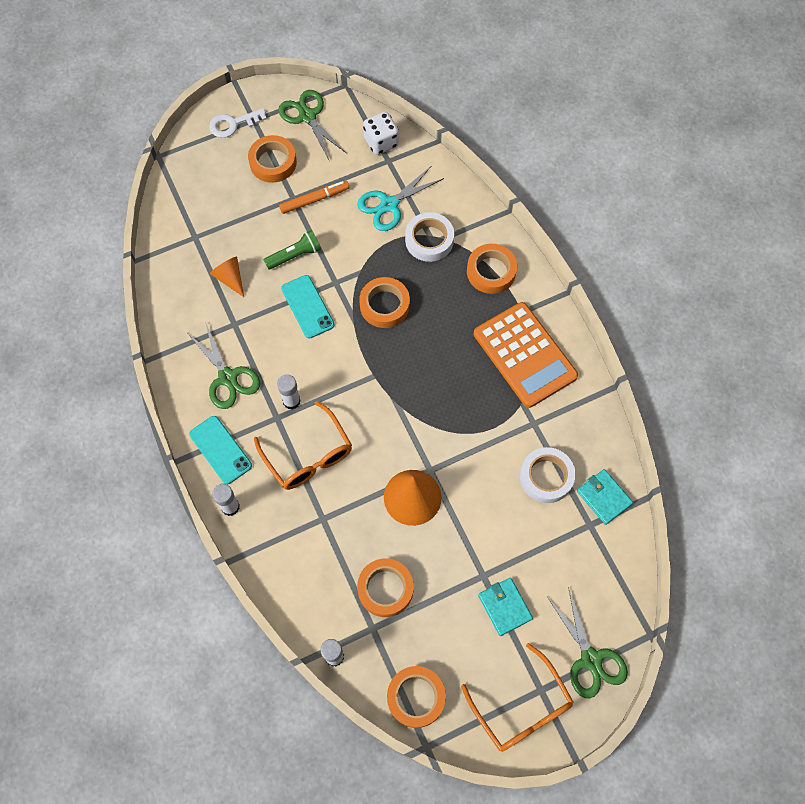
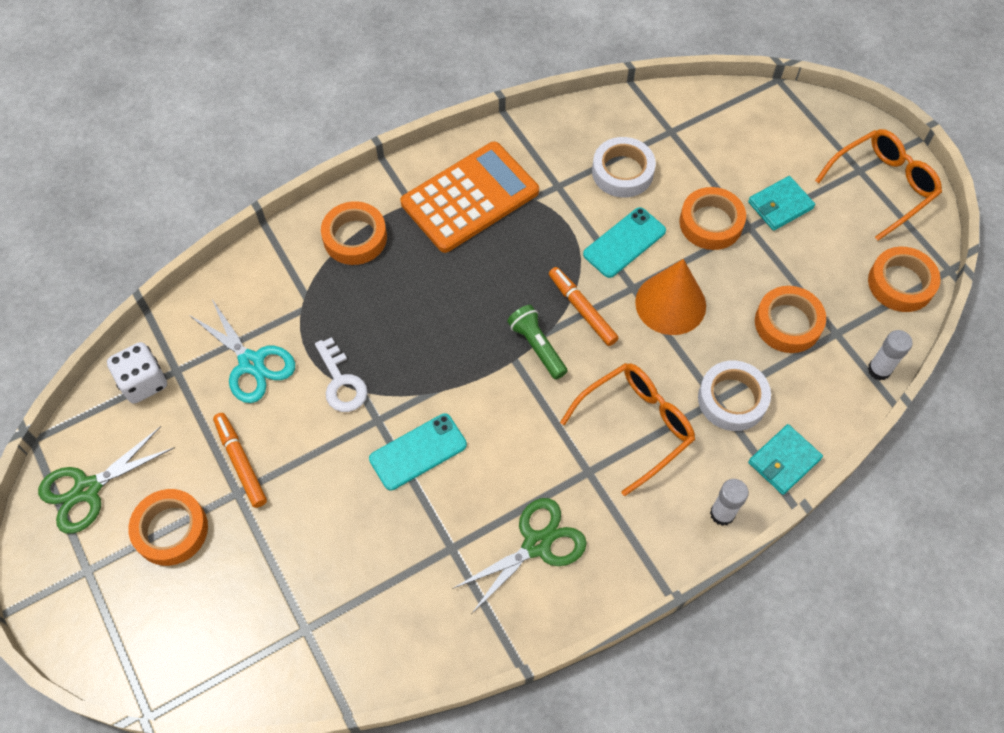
camera: 95 degrees left, 5 degrees down
(220, 450) = (645, 538): turquoise phone -> turquoise phone (624, 243)
(230, 278) = (376, 565): orange cone -> none
(233, 124) = (93, 602): white key -> white key (341, 382)
(291, 401) = (562, 456): white glue stick -> none
(295, 255) = (335, 478): green flashlight -> green flashlight (537, 346)
(384, 305) = (410, 355): orange tape -> orange tape (711, 223)
(413, 429) = (582, 309): none -> orange marker
(429, 240) = (308, 310): white tape -> white tape (732, 399)
(590, 659) = (816, 128): green scissors -> none
(604, 497) = (637, 119): turquoise wallet -> turquoise wallet (784, 461)

